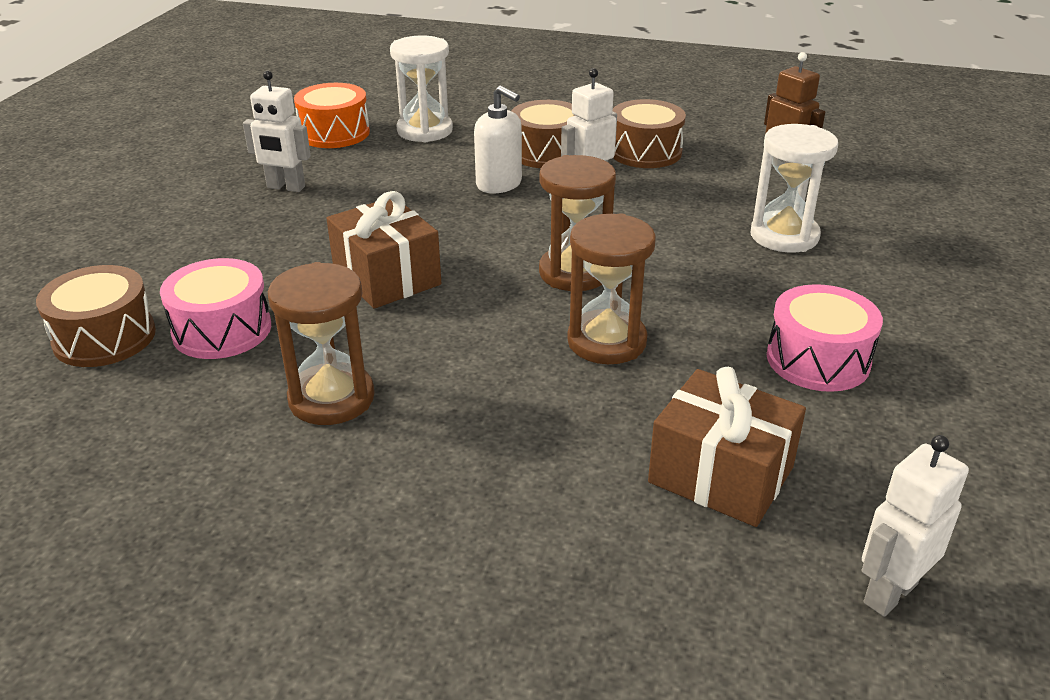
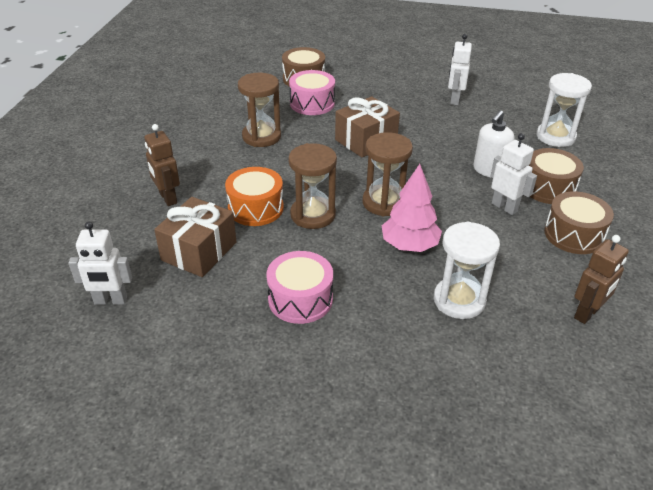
camera: 85 degrees right, 5 degrees up
(334, 133) = (533, 106): orange drum -> orange drum (255, 208)
(546, 533) = (167, 198): none -> brown robot
(678, 260) = (409, 245): none -> pink tree
(889, 593) = (110, 301): white robot -> white robot turned 135 degrees clockwise

